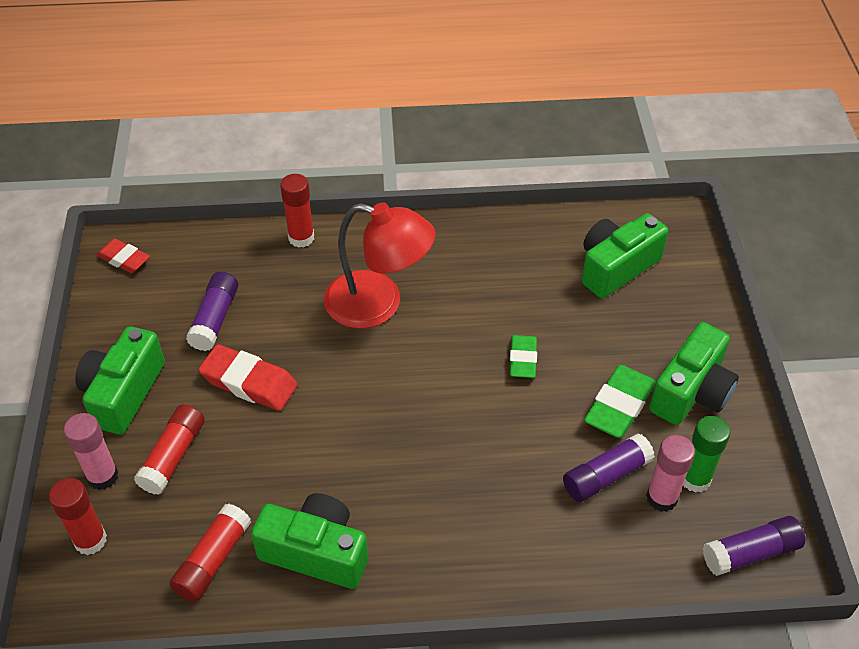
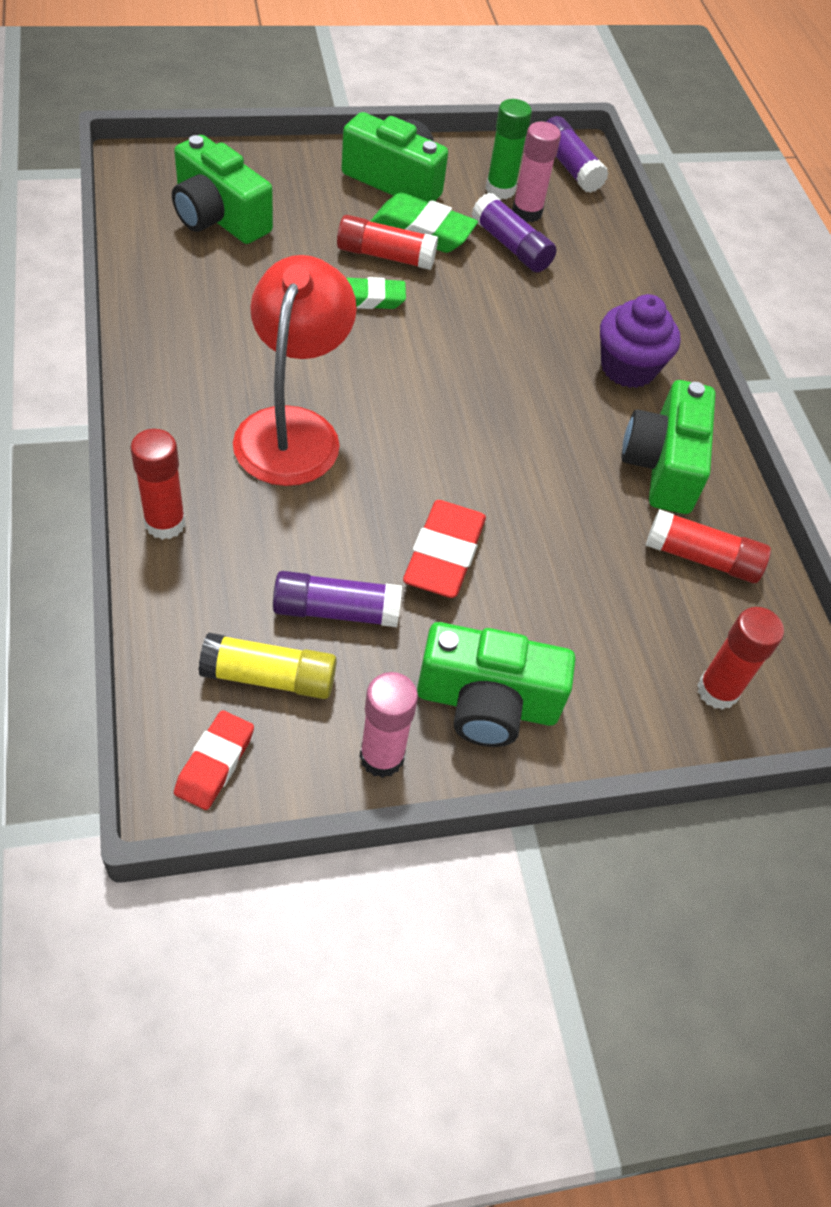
camera: 105 degrees left, 5 degrees up
(102, 476) = (625, 698): pink glue stick -> pink glue stick (382, 757)
(173, 456) = (576, 622): red glue stick -> red glue stick (385, 256)
(174, 284) = (269, 677): none -> yellow glue stick
(438, 548) = (628, 368): none -> purple cupcake

